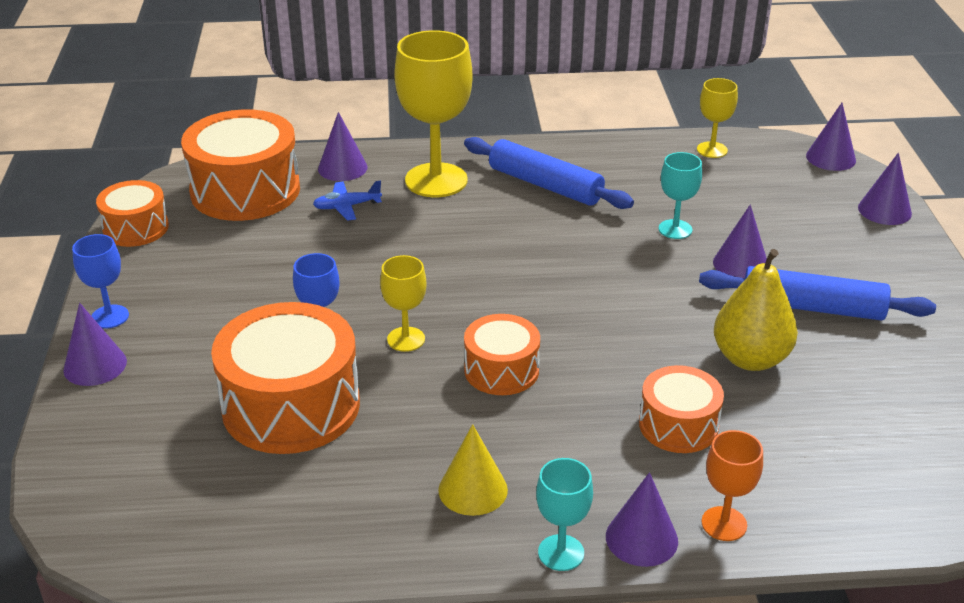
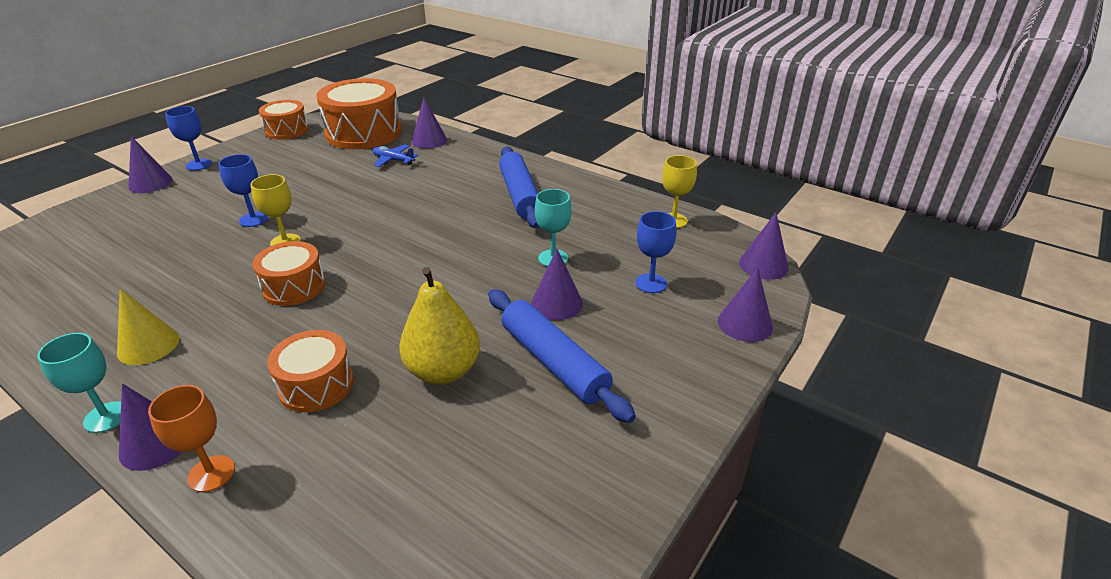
camera: 40 degrees right, 0 degrees up
(291, 405) = (174, 246): orange drum -> none
(436, 180) = (464, 166): yellow goblet -> none
(779, 212) = (651, 283): none -> blue goblet

